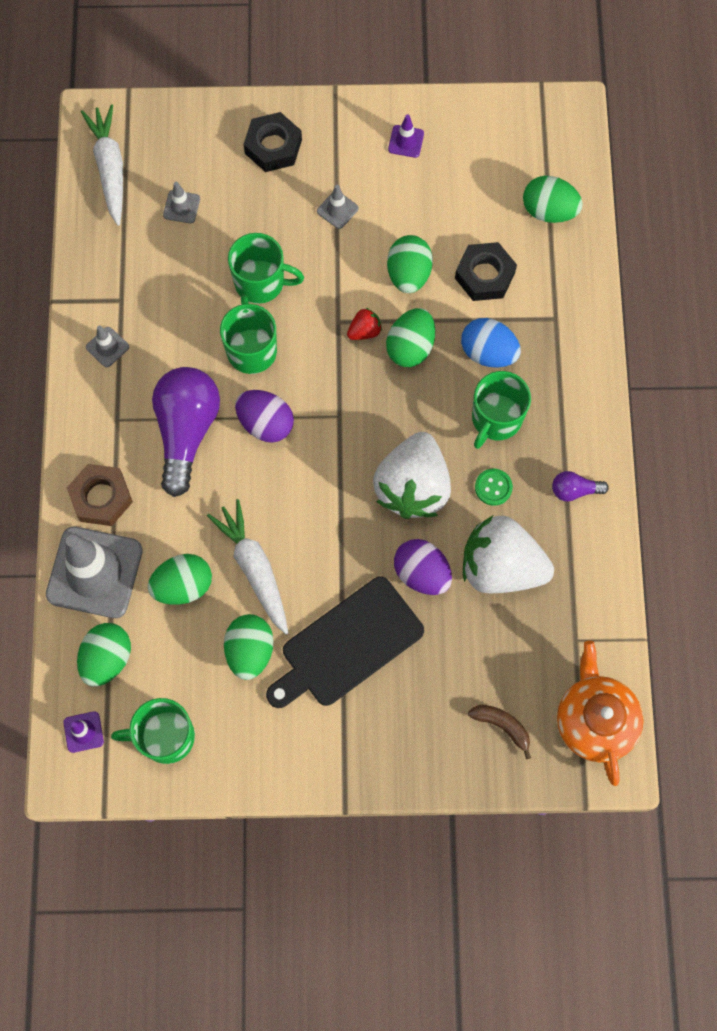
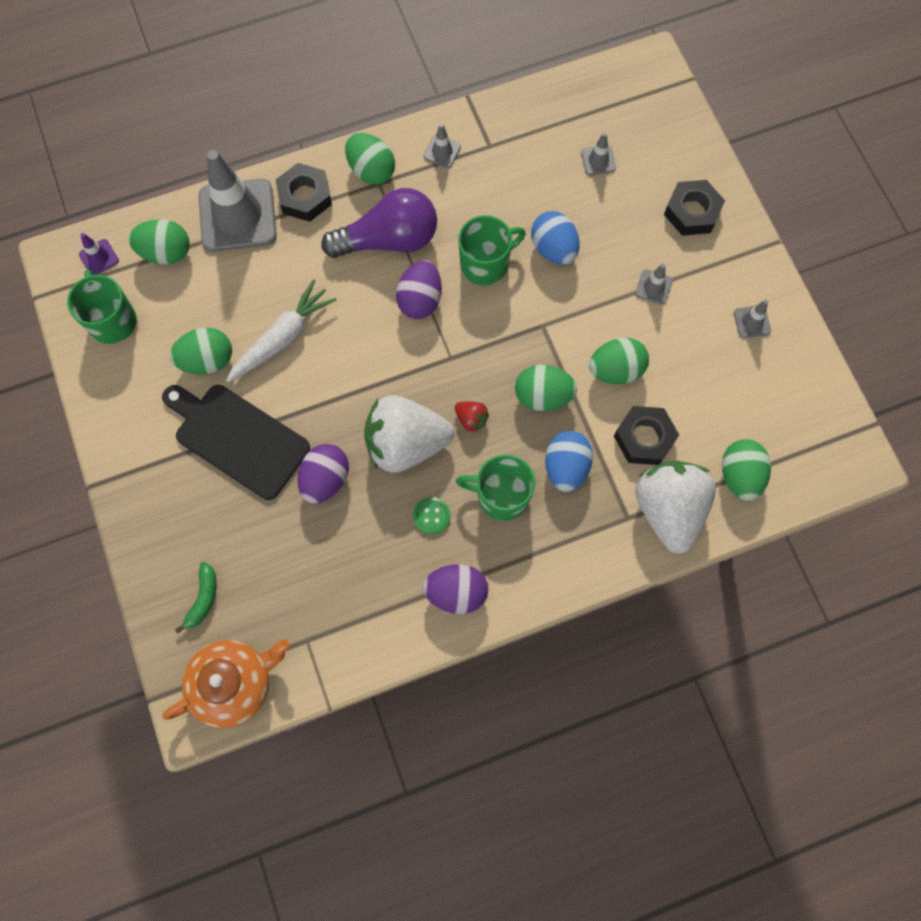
camera: 70 degrees right, 0 degrees up
(101, 497) = (305, 196): brown nut -> black nut
(110, 168) = (610, 92): white carrot -> none
(183, 586) = (248, 287): green egg -> green egg (371, 170)
(261, 282) = (553, 249): green mug -> blue egg
(364, 331) = (542, 351): red strawberry -> red strawberry (471, 419)
(406, 141) = (752, 322): purple traffic cone -> grey traffic cone
(501, 567) = (355, 548): white strawberry -> white strawberry (668, 510)
(502, 726) = (203, 599): brown banana -> green banana
(574, 490) = (456, 592): purple light bulb -> purple egg

